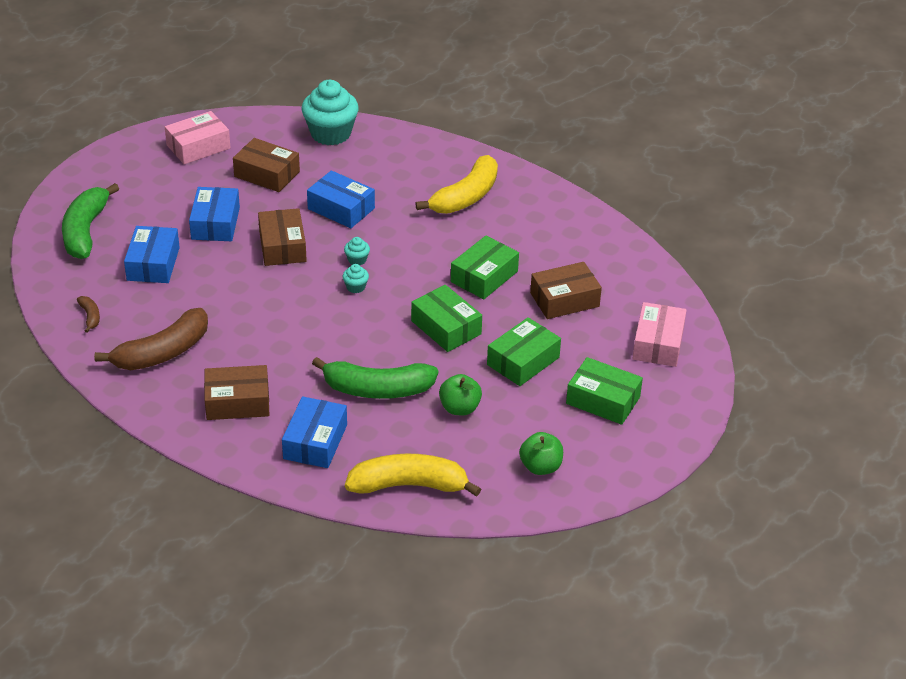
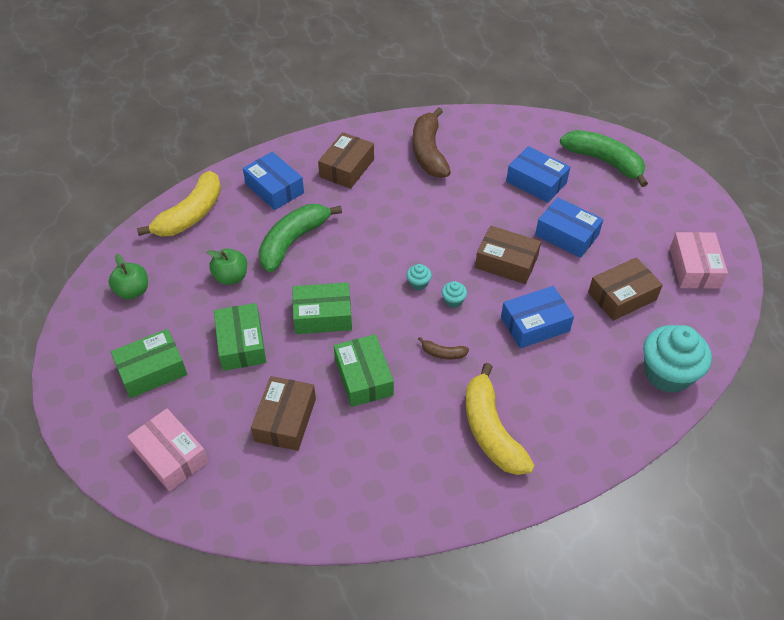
camera: 125 degrees right, 10 degrees up
(90, 317) = (496, 132): brown banana -> brown banana (443, 353)

